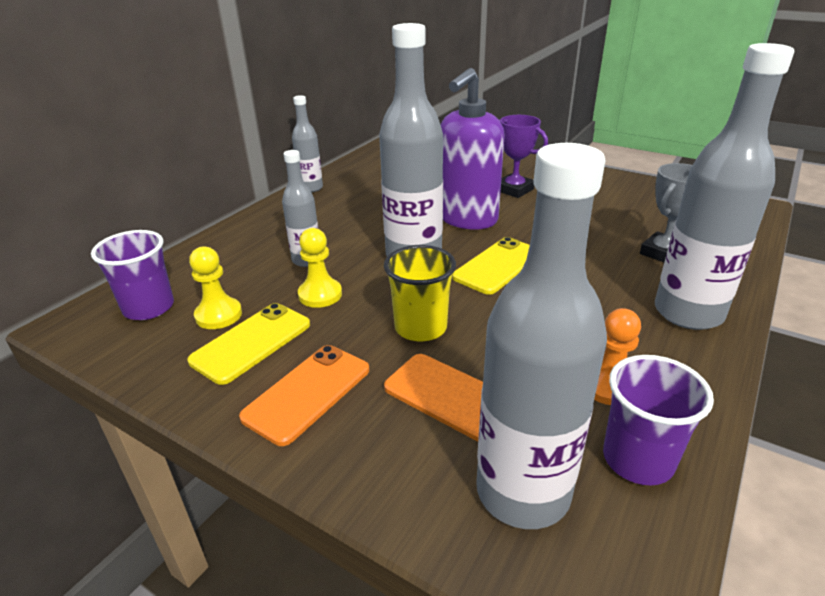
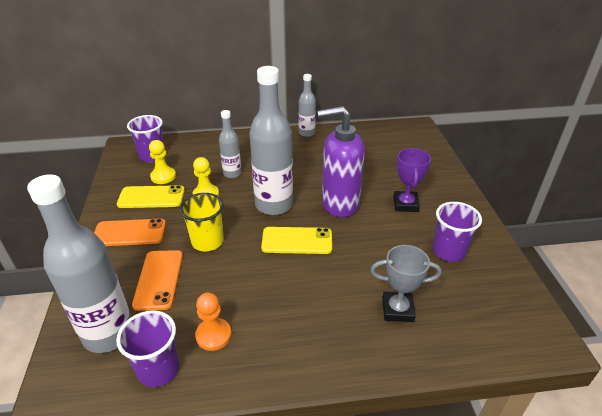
camera: 50 degrees right, 5 degrees up
(605, 199) = (448, 251): none -> purple cup
(688, 313) = (326, 348): grey bottle -> none

